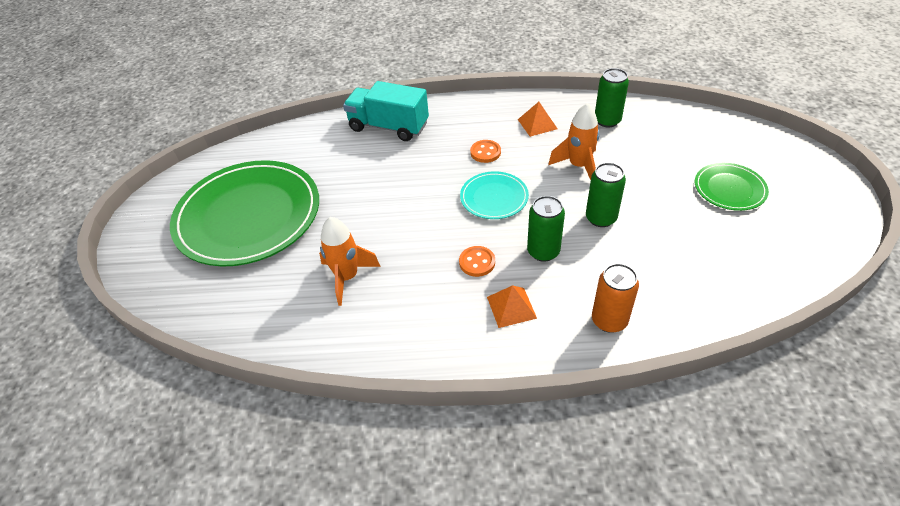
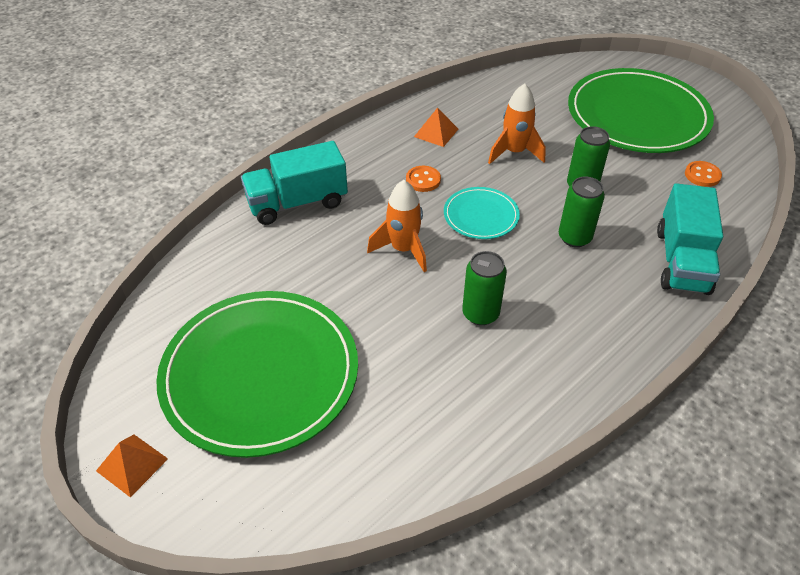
camera: 45 degrees left, 0 degrees up
(347, 277) = (444, 364): orange rocket -> orange rocket (403, 249)
(477, 262) = (537, 278): orange button -> orange button (702, 175)
(511, 307) = (607, 296): orange pyramid -> orange pyramid (132, 464)
(607, 121) = (489, 103): green can -> green can (480, 313)
(609, 320) = (682, 261): orange can -> turquoise truck
(729, 189) = (637, 115): green plate -> green plate, size x2.15

